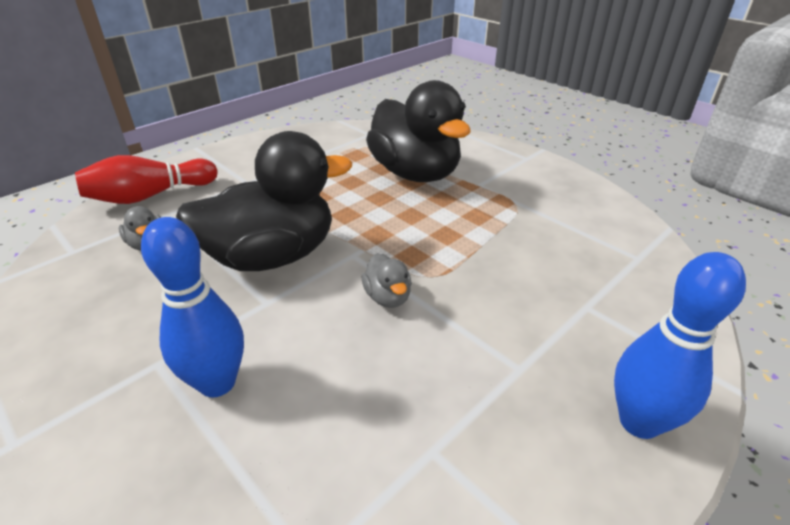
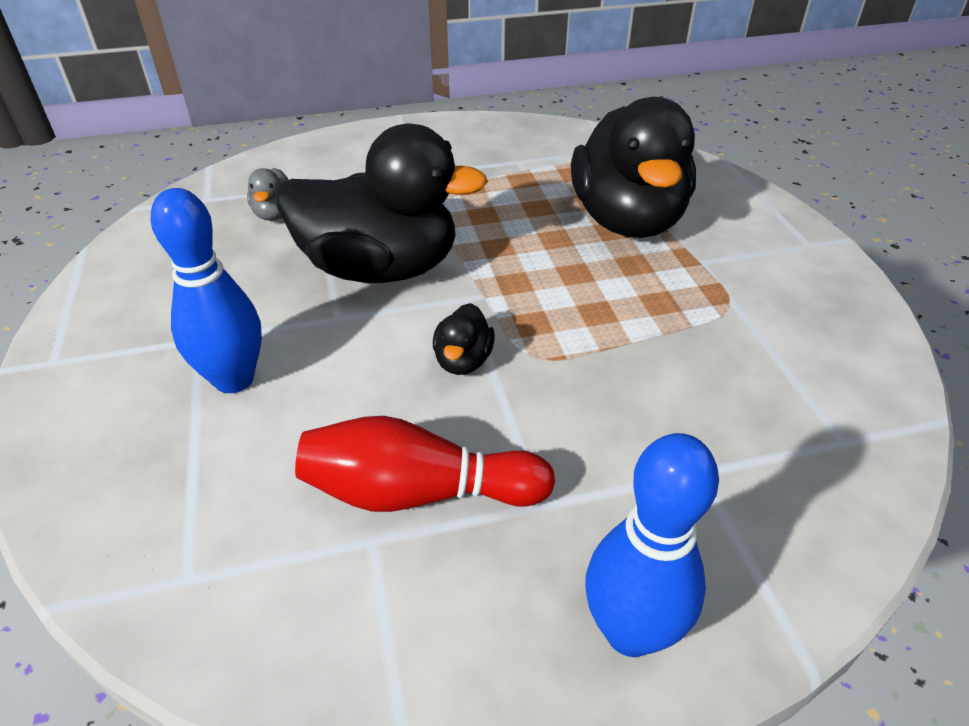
camera: 30 degrees right, 5 degrees up
(150, 196) = (314, 160): red bowling pin -> red bowling pin (418, 492)
(388, 297) = (463, 361): grey duck -> black duck

